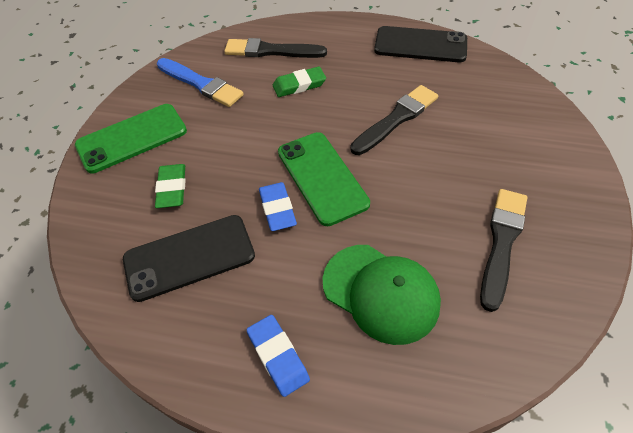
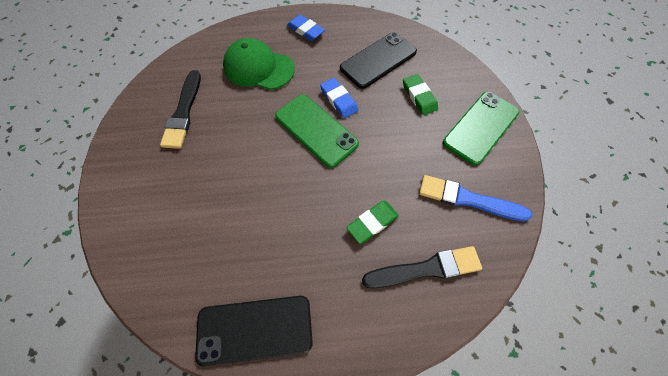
camera: 160 degrees right, 10 degrees up
(396, 119) = (268, 202): black brush -> none

